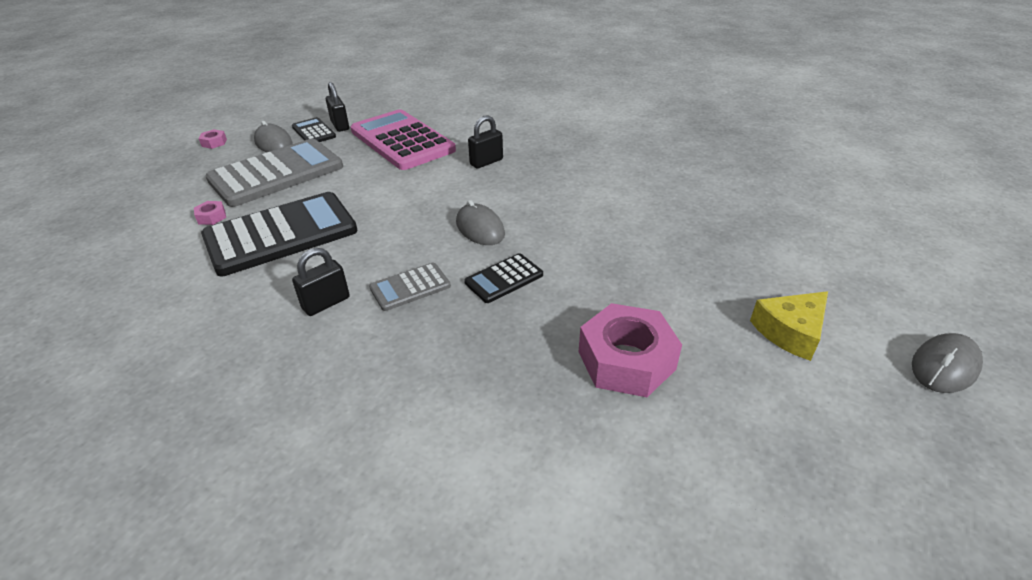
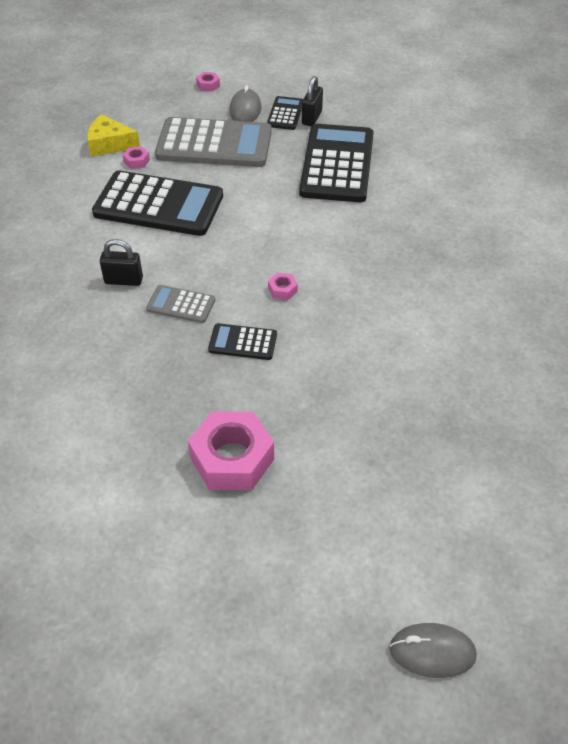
camera: 45 degrees right, 10 degrees up
(402, 141) = (337, 164): pink calculator -> black calculator
(480, 228) = (282, 290): grey mouse -> pink nut
(486, 162) = (371, 229): black padlock -> none
(790, 332) = (367, 535): yellow cheese -> yellow cheese (109, 144)

